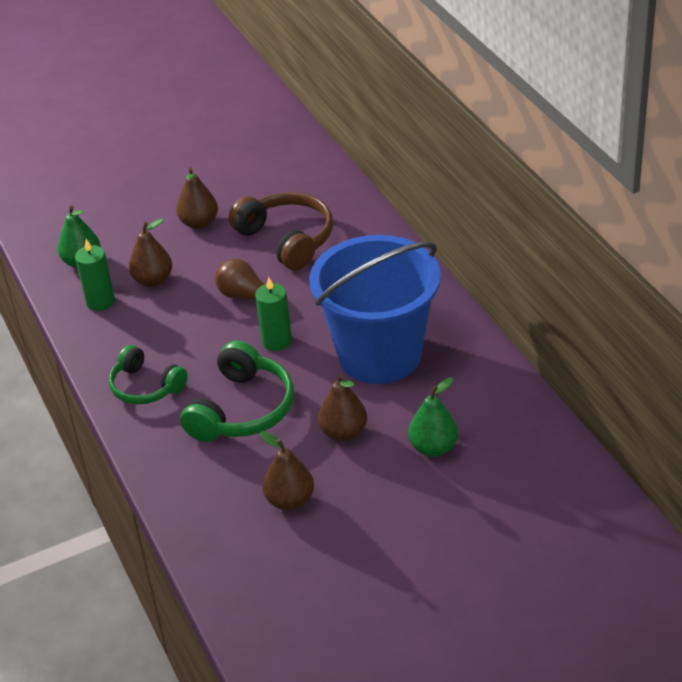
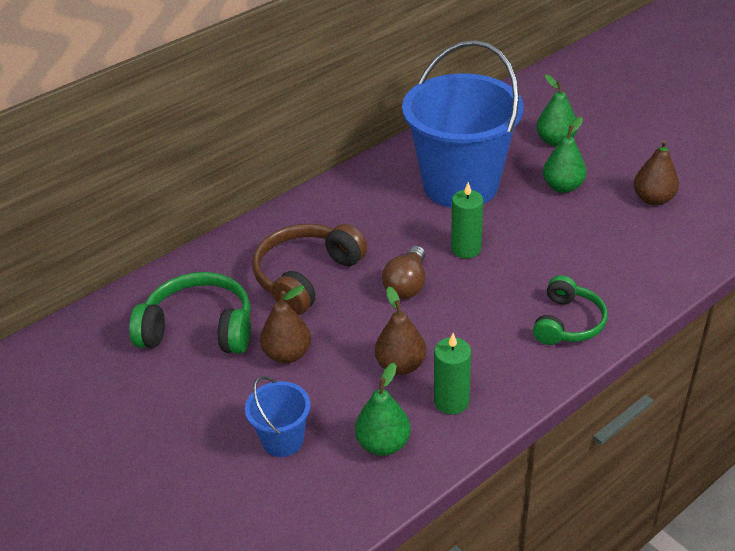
camera: 105 degrees left, 0 degrees up
(115, 215) = (283, 440): none -> blue bucket
(242, 409) = (565, 250): green headphones -> green headphones (199, 329)
(343, 432) = (563, 187): brown pear -> green pear

